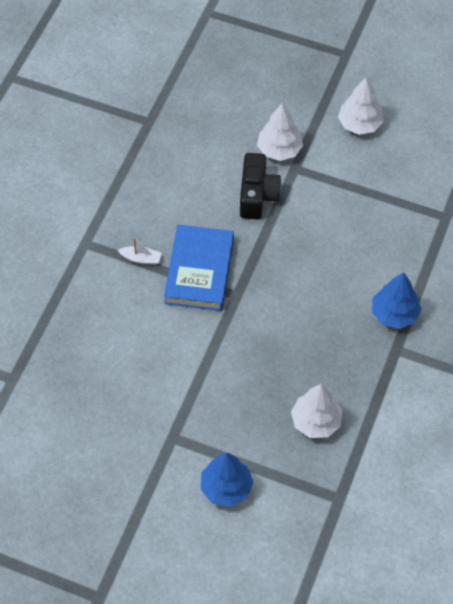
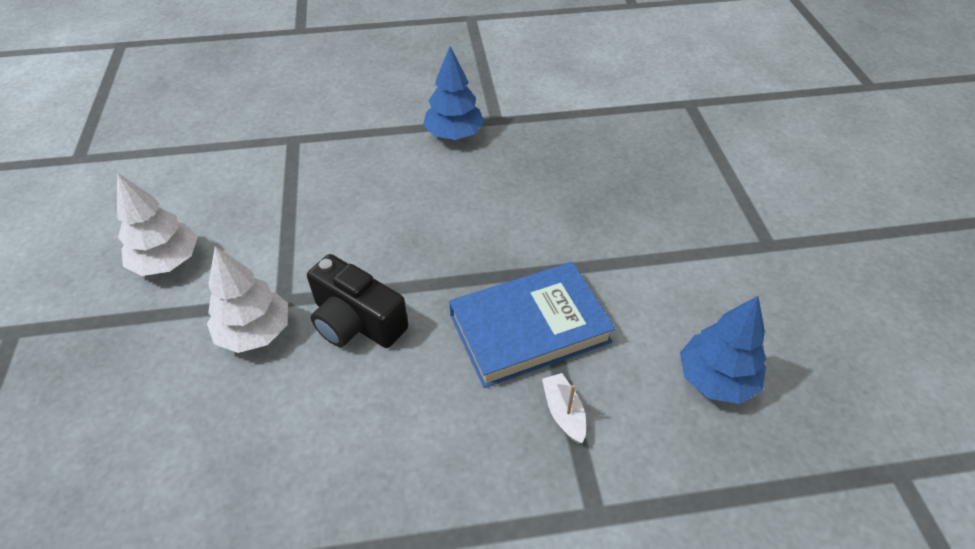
camera: 120 degrees left, 10 degrees down
(226, 487) = (769, 178): blue tree -> blue tree (715, 379)
(257, 195) = (356, 321): black camera -> black camera turned 120 degrees counterclockwise
(316, 421) = (630, 144): white tree -> none

